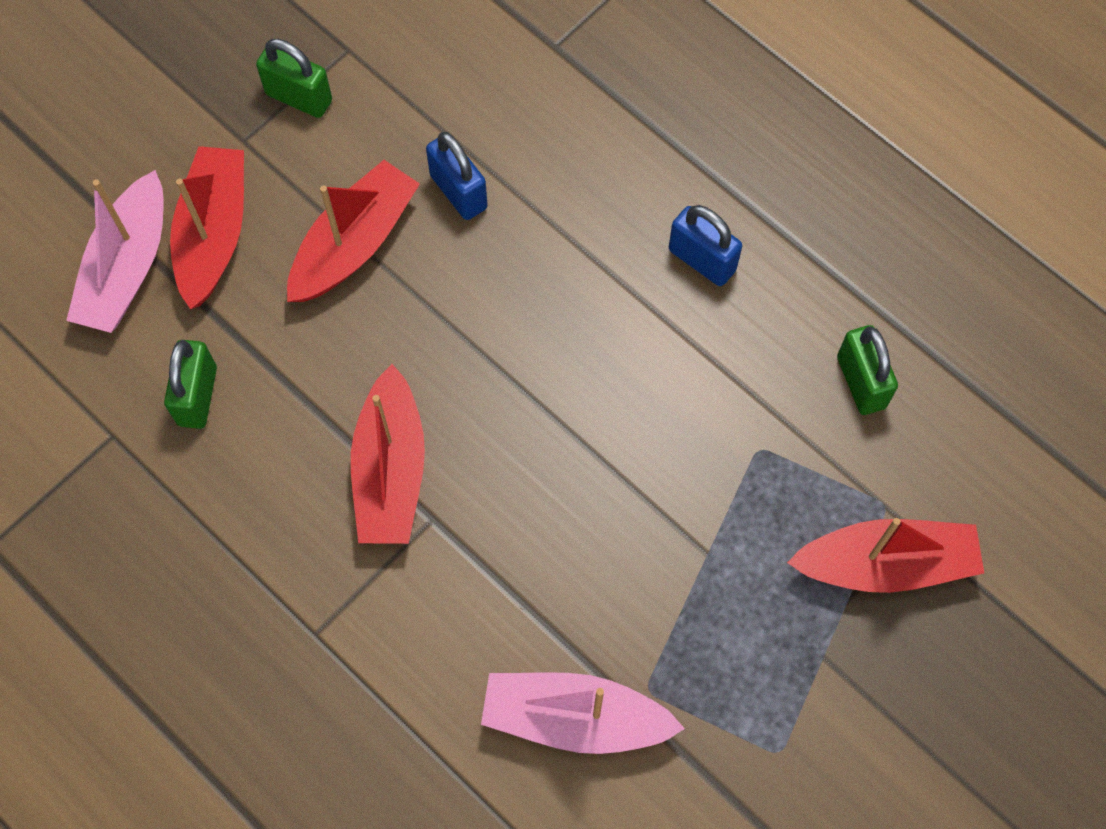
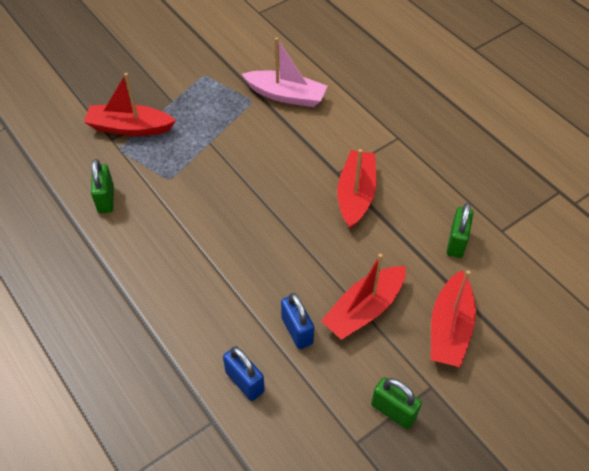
camera: 170 degrees left, 15 degrees down
(127, 268) = (501, 316): pink boat -> none
(702, 260) = (165, 270): blue padlock -> blue padlock (245, 382)

